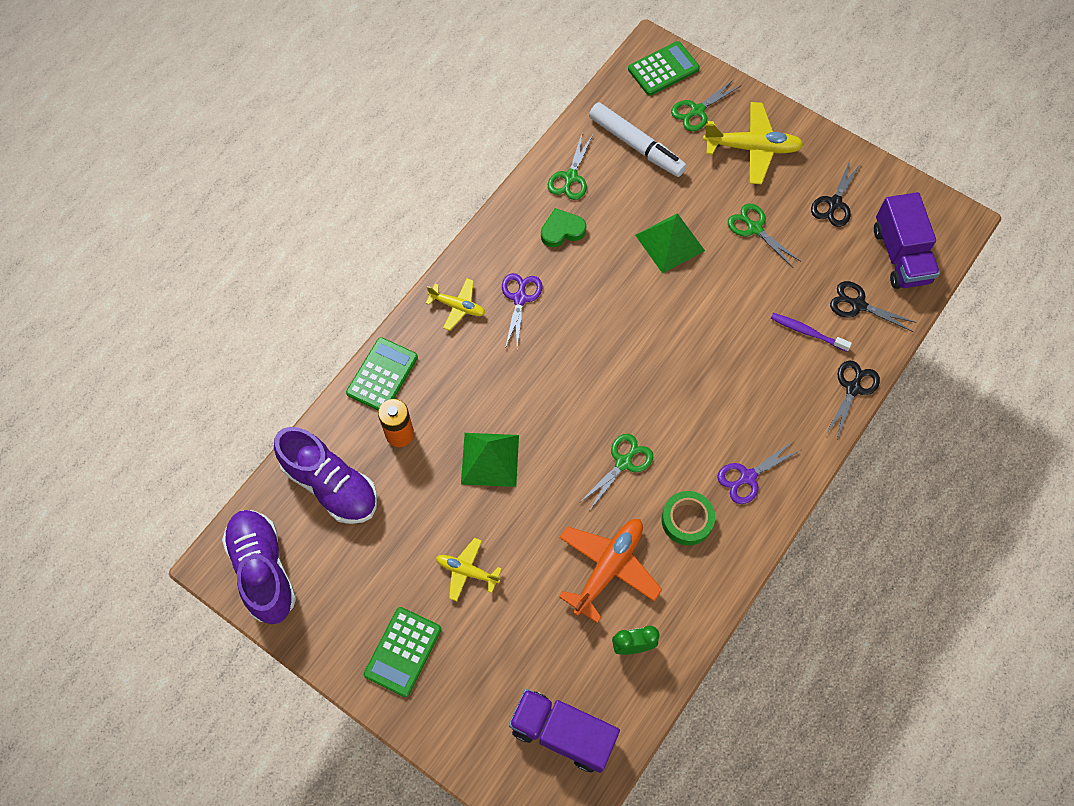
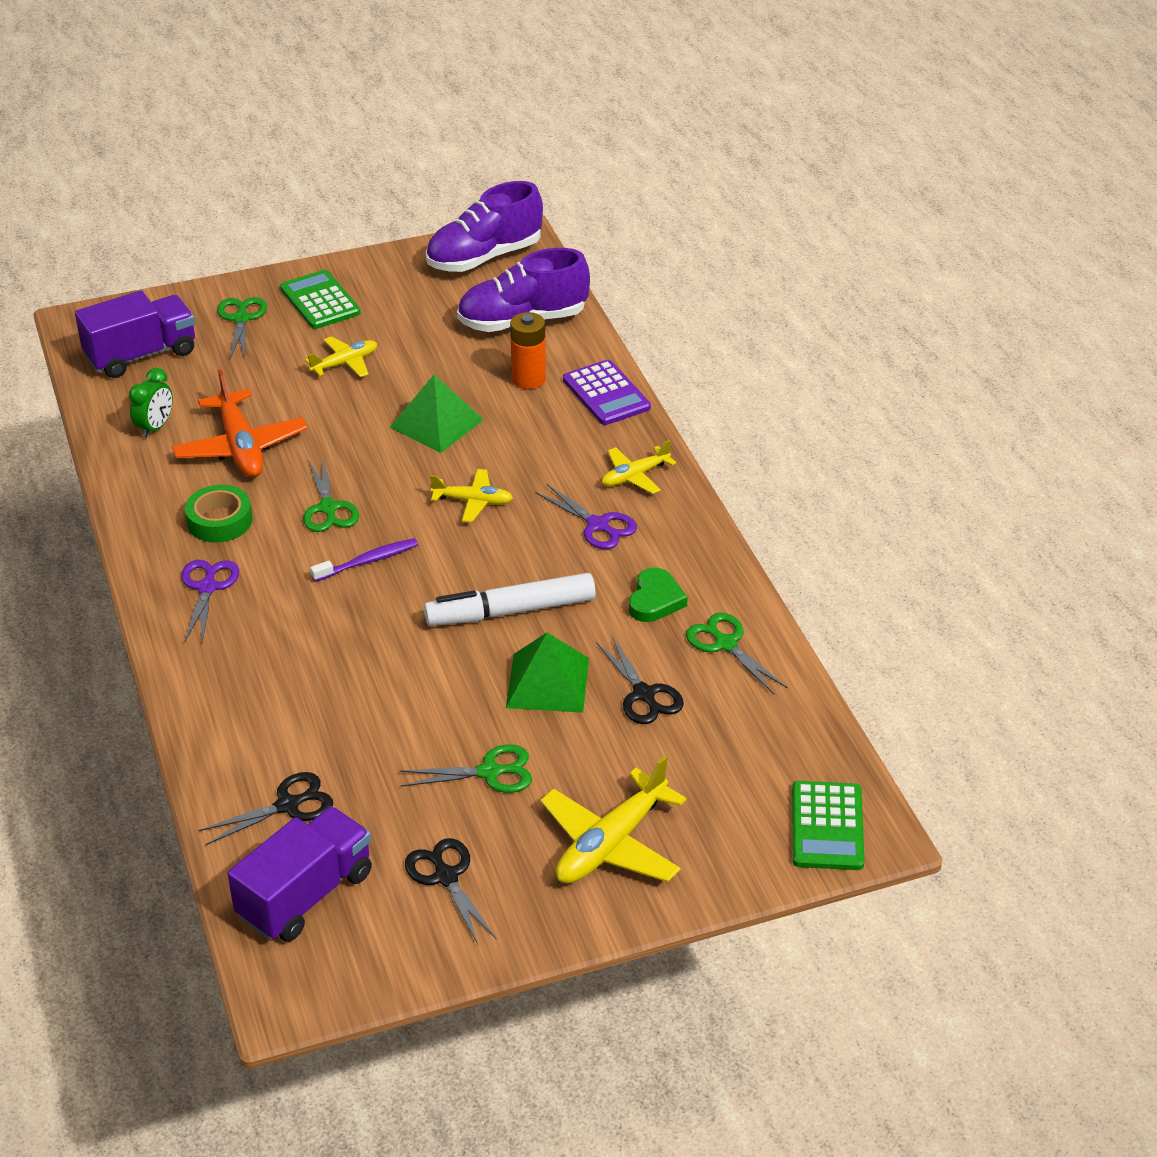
camera: 125 degrees right, 25 degrees down
(263, 570) = (484, 257): purple shoe -> purple shoe turned 135 degrees clockwise
(382, 375) = (606, 394): green calculator -> purple calculator
(551, 382) = (473, 501): none -> yellow plane
(636, 145) = (720, 729): white marker -> white marker (510, 611)
(697, 111) = (724, 822): green scissors -> green scissors (241, 319)
(807, 332) = (306, 735): purple toothbrush -> purple toothbrush (367, 561)
(853, 388) = (198, 732): black scissors -> black scissors (644, 694)
(900, 255) = (305, 895): purple truck -> purple truck turned 105 degrees clockwise

